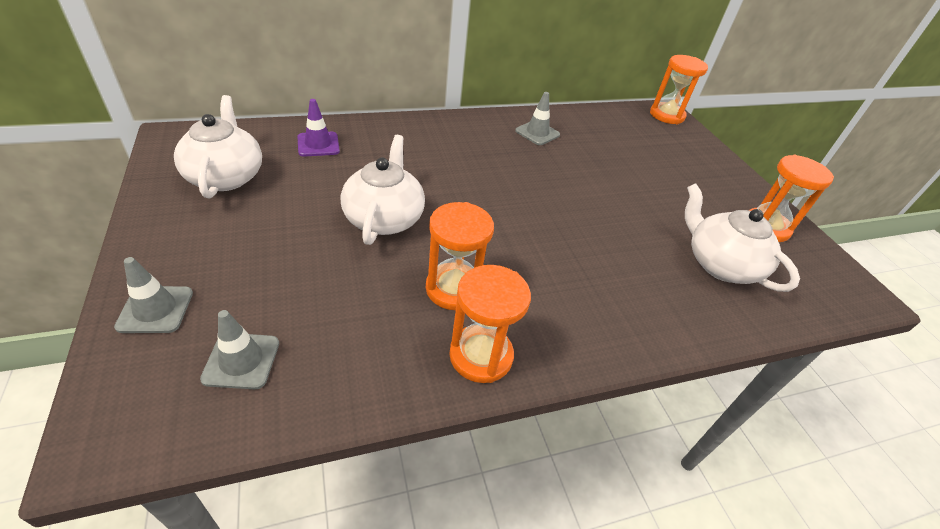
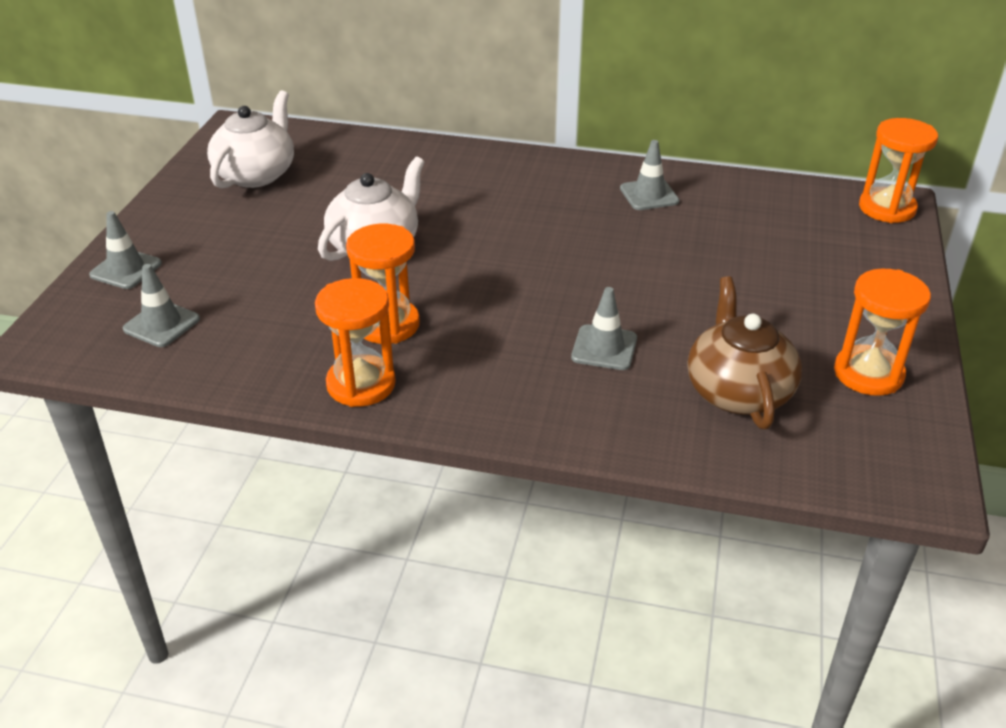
camera: 35 degrees right, 5 degrees down
(318, 144) = (369, 160): purple traffic cone -> none
(617, 257) = (604, 348): none -> grey traffic cone
(720, 264) = (738, 391): white teapot -> brown teapot

